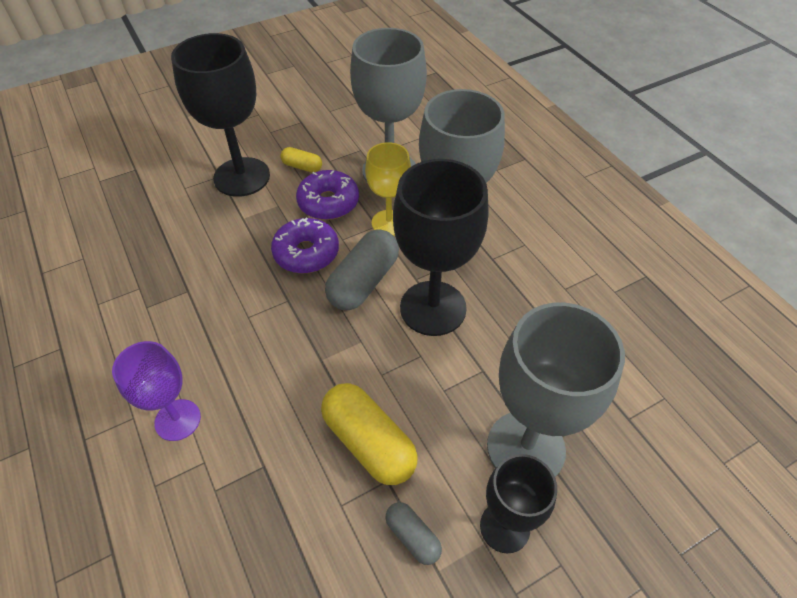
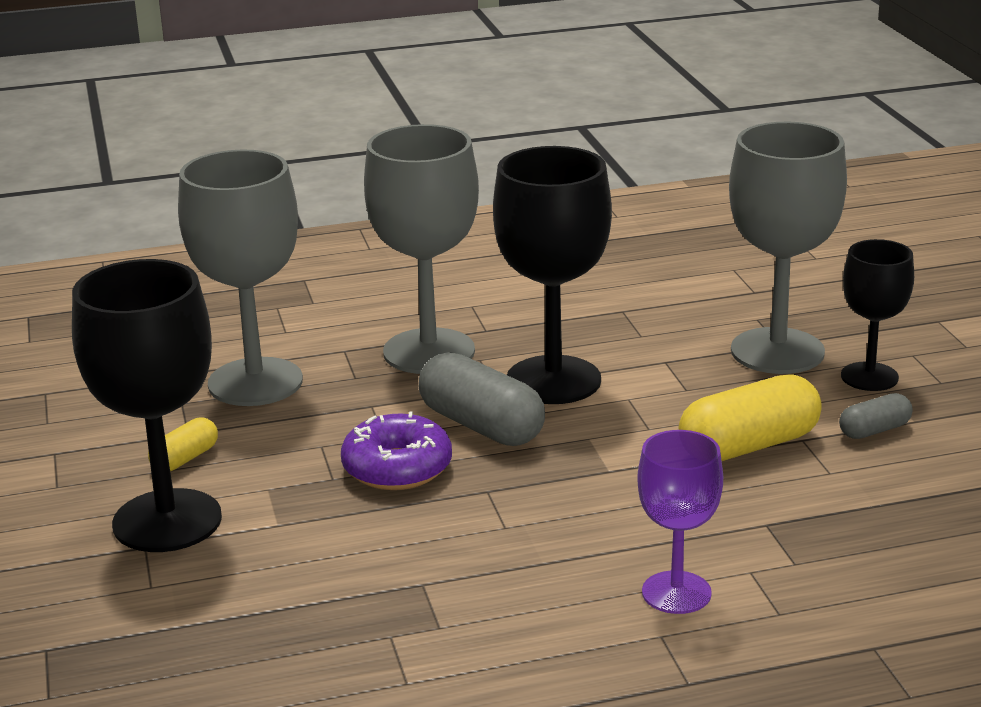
camera: 75 degrees left, 25 degrees down
(328, 202) = (293, 441): purple donut -> none
(389, 223) = (372, 395): yellow goblet -> none

